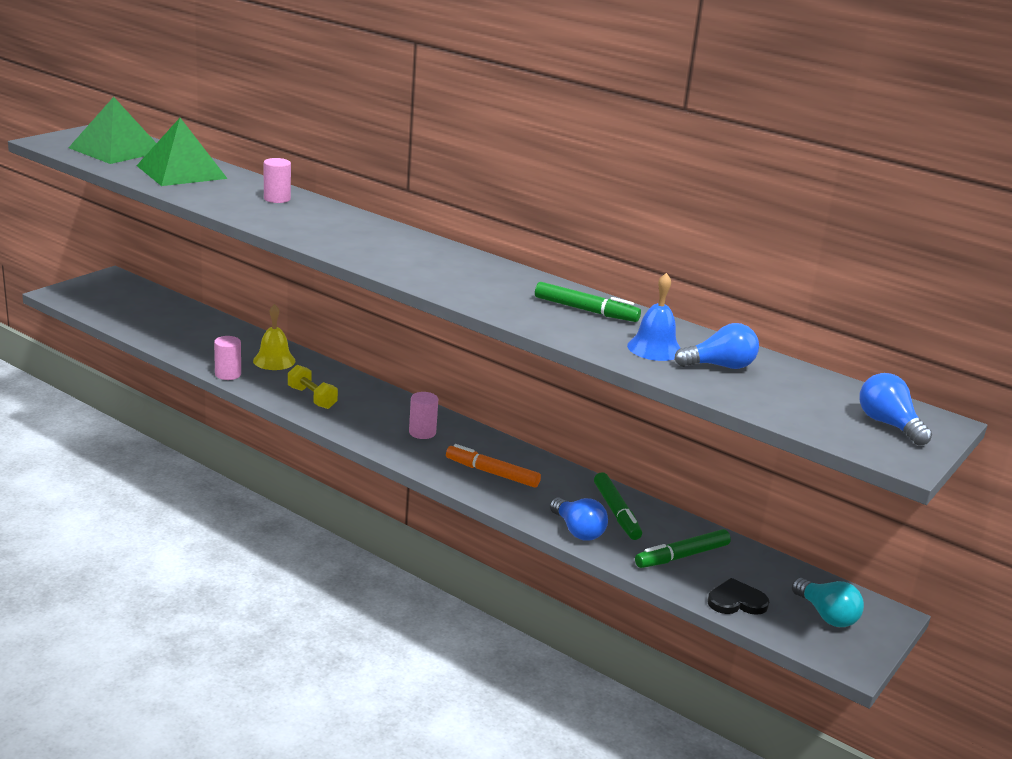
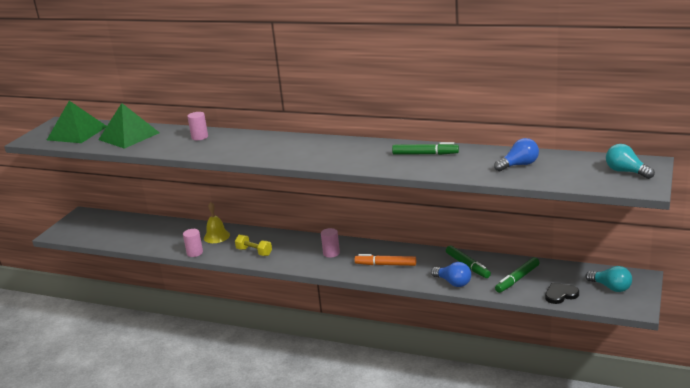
camera: 10 degrees left, 0 degrees up
(654, 348) = (477, 165): blue bell -> none
(888, 424) = (626, 172): blue light bulb -> turquoise light bulb

